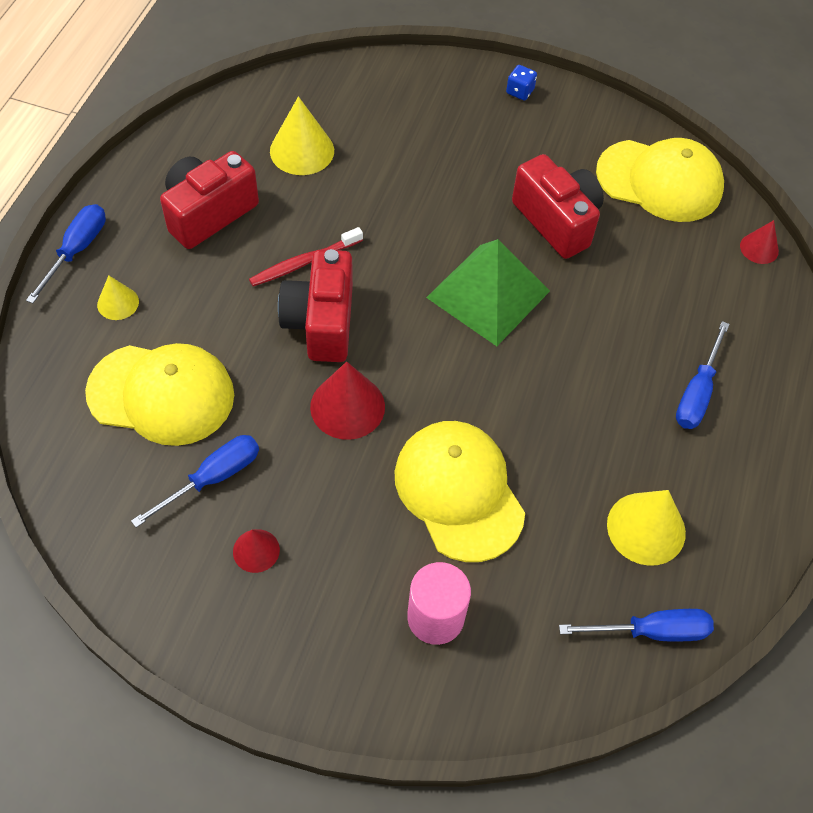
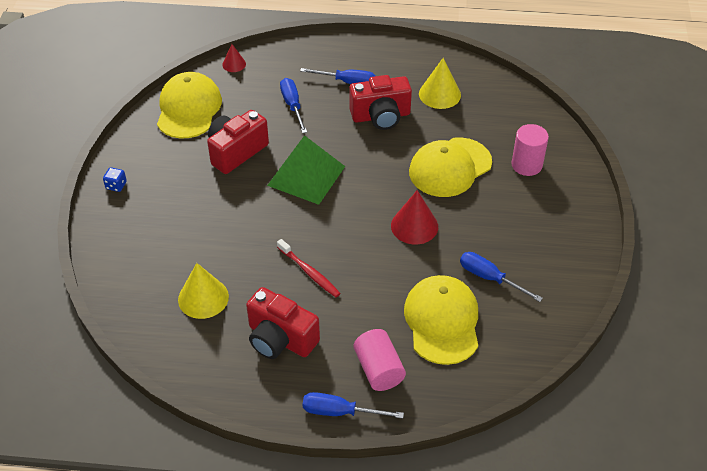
camera: 100 degrees left, 10 degrees down
(118, 303) = (379, 369): yellow cone -> pink cylinder
(256, 550) = (525, 246): red cone -> none
(321, 322) = (356, 252): red camera -> red camera (381, 116)
(651, 631) = (495, 88): blue screwdriver -> blue screwdriver (292, 105)

